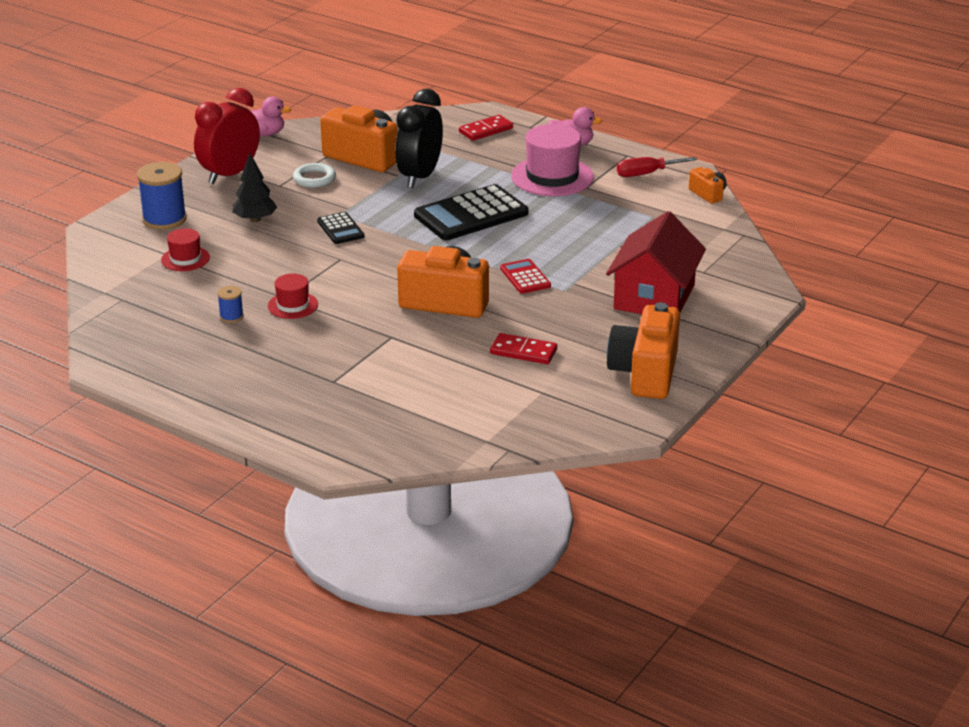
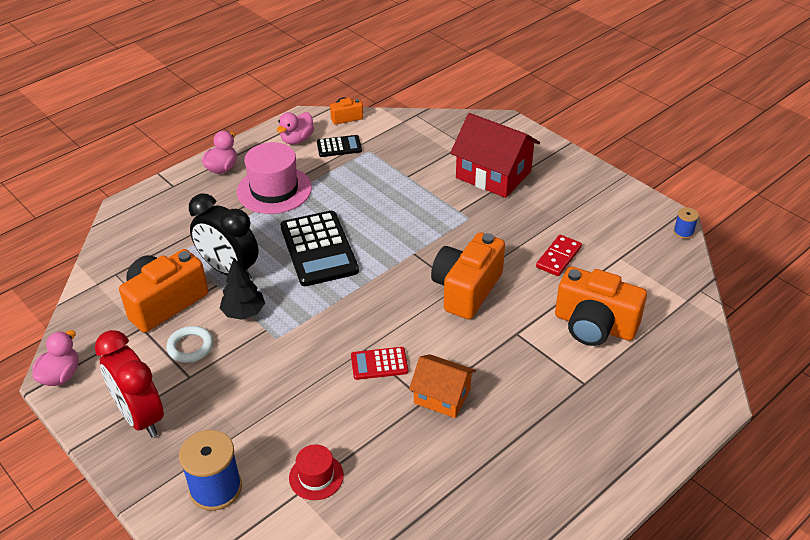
camera: 75 degrees left, 10 degrees up
(231, 316) = (450, 448): blue spool -> blue spool (683, 232)
(255, 220) = (256, 406): black tree -> black tree (244, 312)
(293, 305) = (442, 396): red hat -> orange house
(340, 229) = (306, 341): black calculator -> black calculator (339, 147)
(486, 130) = (161, 213): red domino -> none
(525, 277) = (441, 236): red calculator -> red calculator (379, 364)
(645, 373) = (601, 200): orange camera -> orange camera (594, 325)
(646, 174) = (297, 140): red screwdriver -> pink duck

